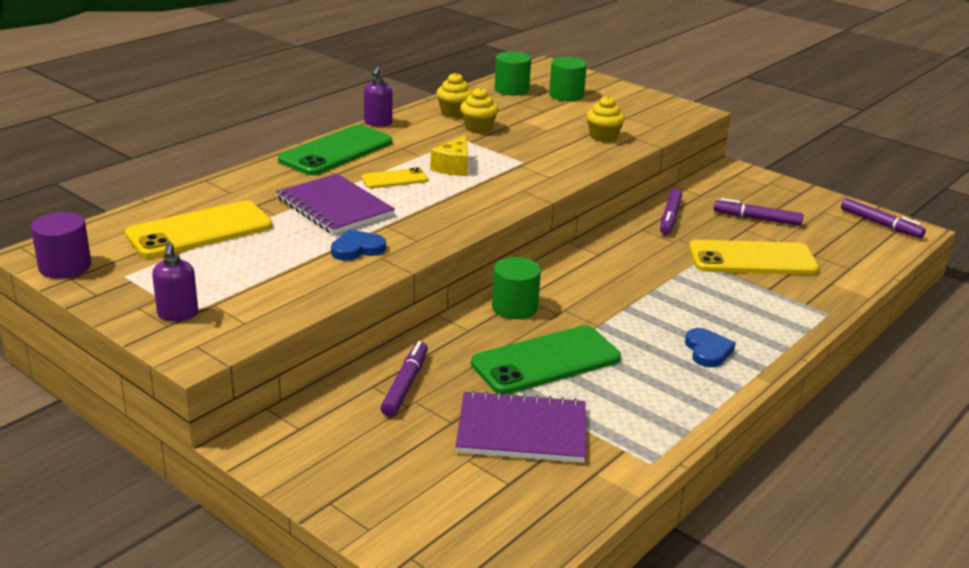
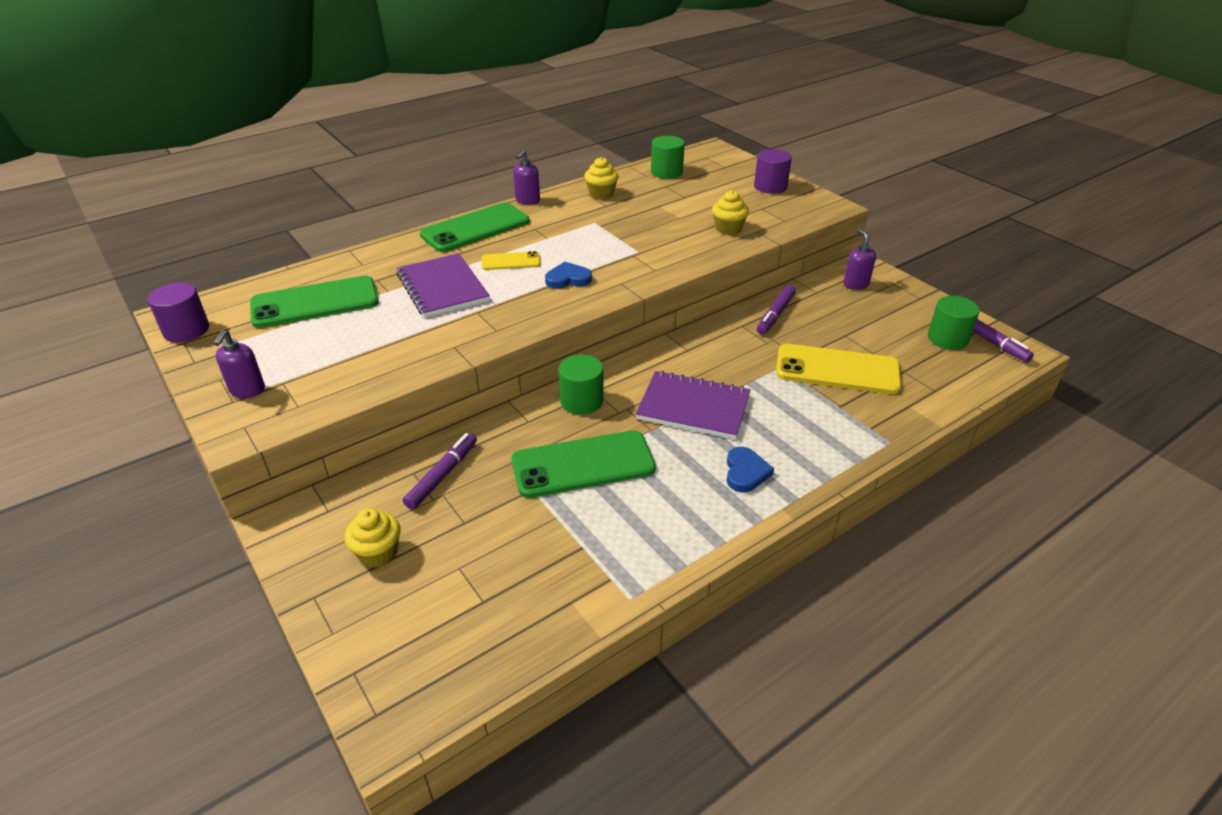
camera: 15 degrees right, 10 degrees up
(200, 230) = (315, 303): yellow phone -> green phone
(357, 249) = (438, 335): blue heart -> blue heart (568, 279)
(453, 167) = (571, 252): yellow cheese -> none
(478, 128) = (615, 212): yellow cupcake -> yellow cupcake (378, 553)
(522, 430) = (524, 541): purple notebook -> purple notebook (693, 407)
(566, 95) = (715, 181): green cylinder -> green cylinder (947, 338)
(625, 97) = (770, 186): none -> purple cylinder
(735, 186) = (855, 284): none -> purple soap dispenser
(757, 219) = (862, 324): purple marker -> none

